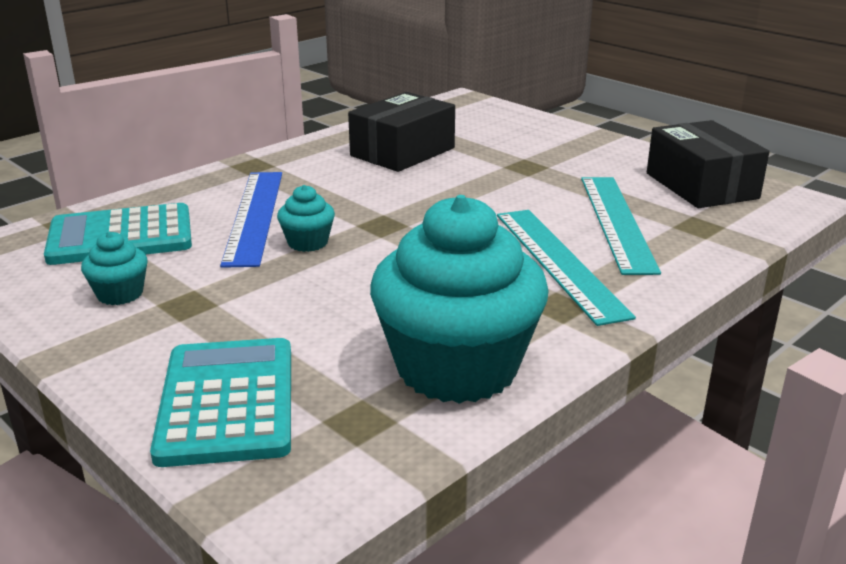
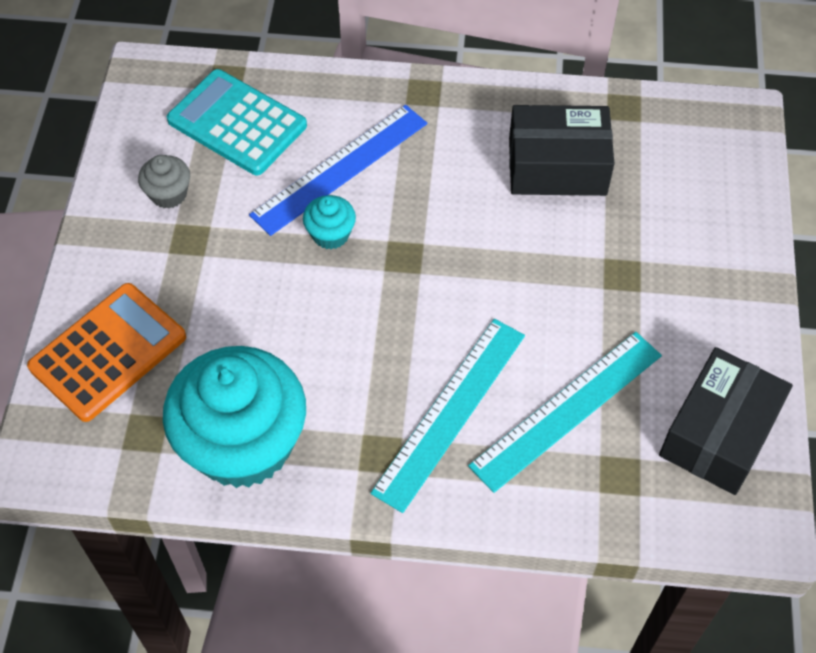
camera: 50 degrees right, 30 degrees up
(120, 294) = (168, 194): turquoise cupcake -> grey cupcake
(227, 402) = (108, 352): turquoise calculator -> orange calculator

